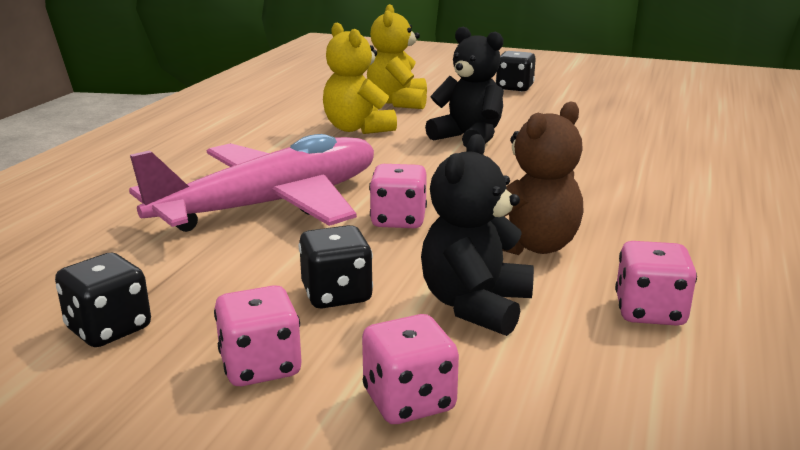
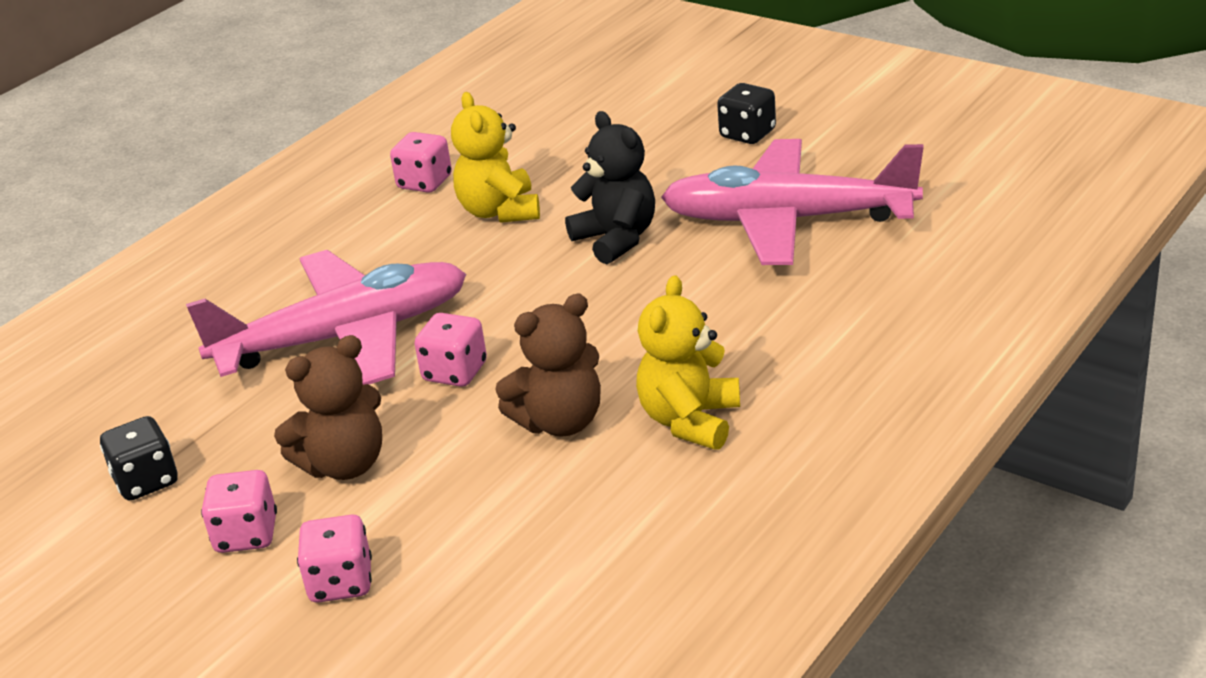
camera: 20 degrees right, 10 degrees up
(336, 294) = (344, 464): black dice -> brown teddy bear
(398, 102) = (578, 159): yellow teddy bear -> yellow teddy bear (690, 421)
(475, 305) = (456, 492): black teddy bear -> none
(591, 124) = (787, 220): none -> pink plane
(649, 312) = (606, 517): pink dice -> pink dice (424, 182)

